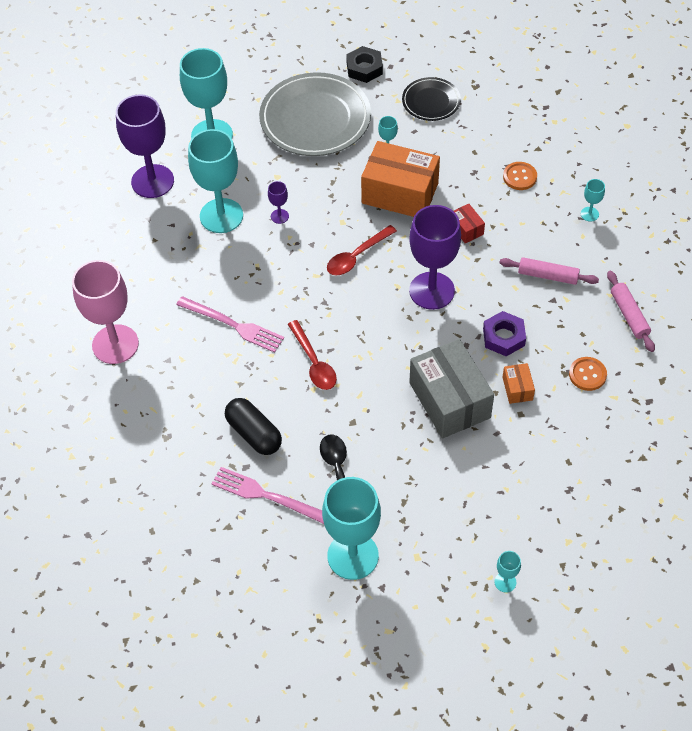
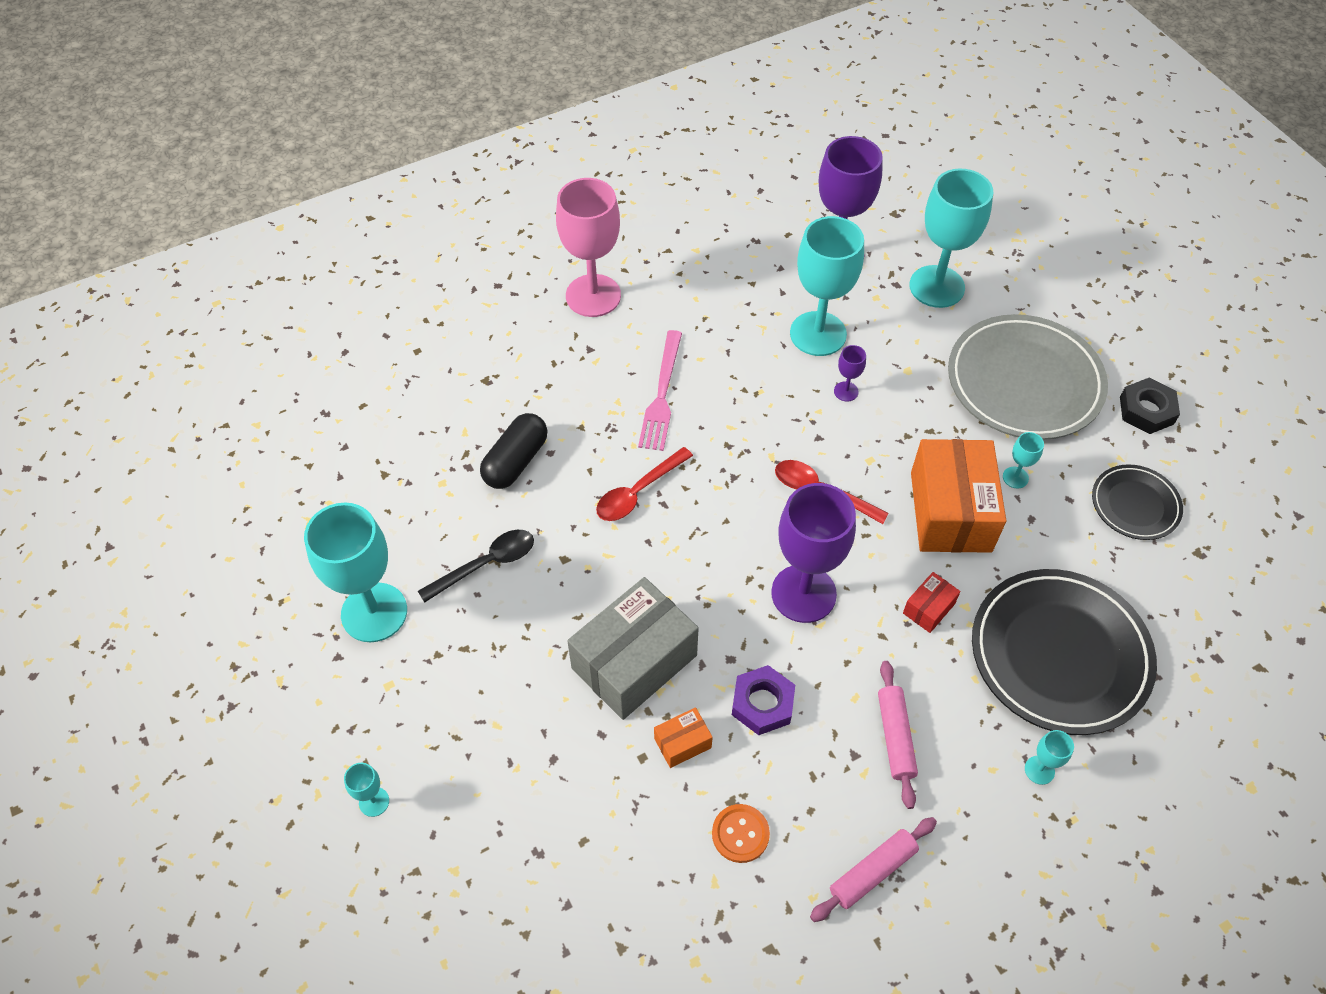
camera: 70 degrees right, 0 degrees up
(267, 496) = (434, 500): pink fork -> none
(519, 177) = (1059, 654): orange button -> black plate

